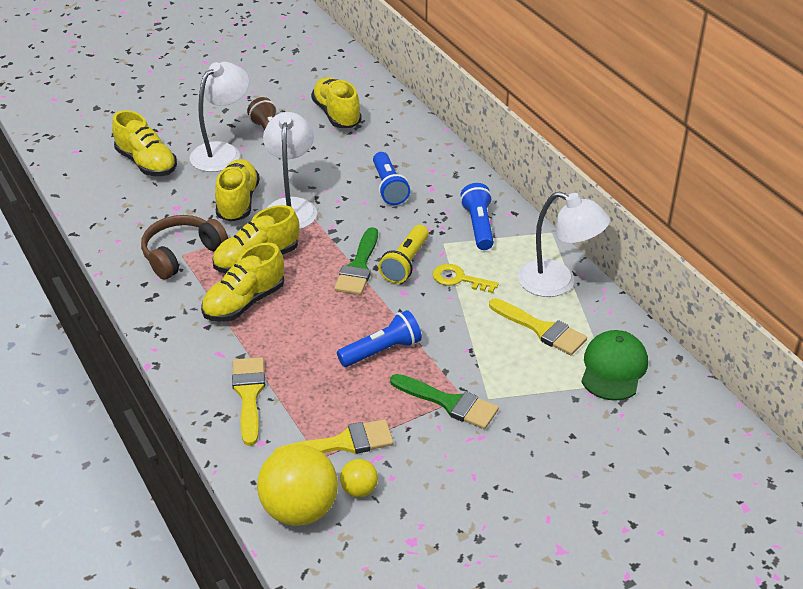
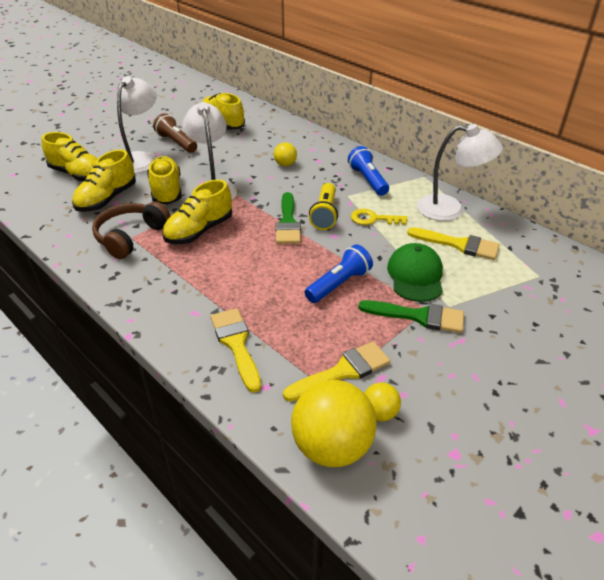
camera: 15 degrees left, 0 degrees up
(244, 303) = (201, 266): yellow shoe -> yellow shoe (107, 199)
(389, 187) = (285, 164): blue flashlight -> yellow ball
(613, 368) = (532, 264): green cap -> green cap (415, 275)

